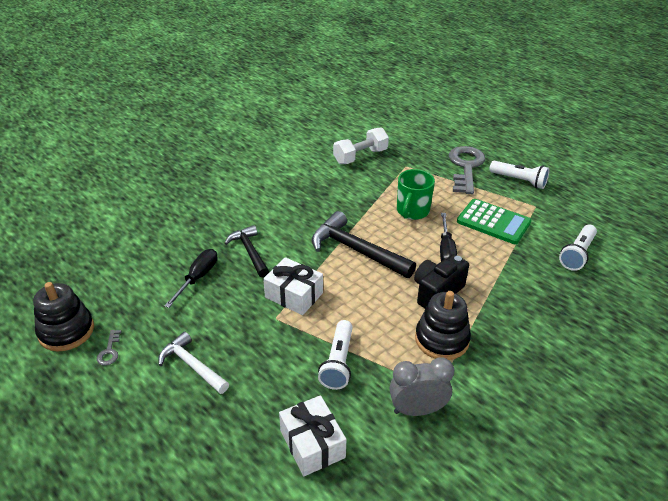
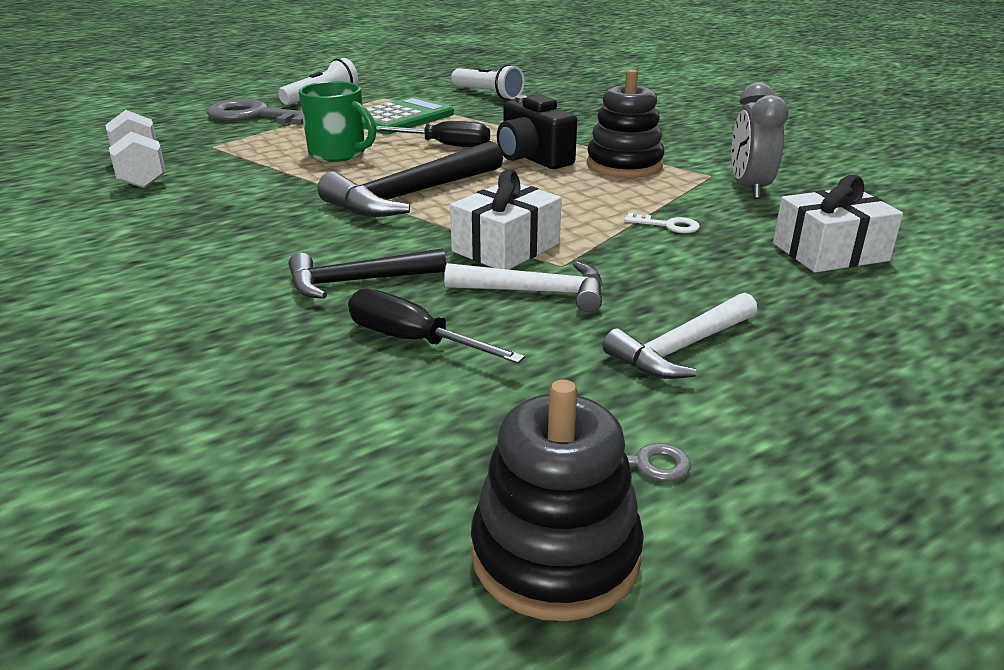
camera: 80 degrees left, 10 degrees down
(244, 311) = (536, 292): none -> white hammer
(338, 362) = (667, 225): white flashlight -> white key

